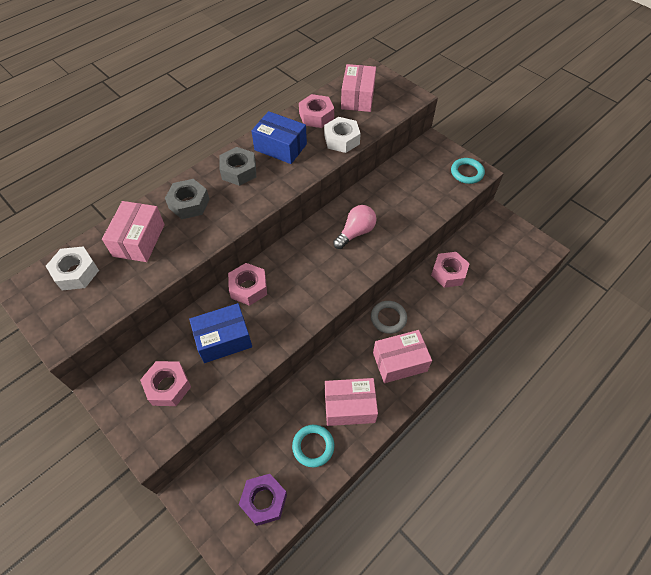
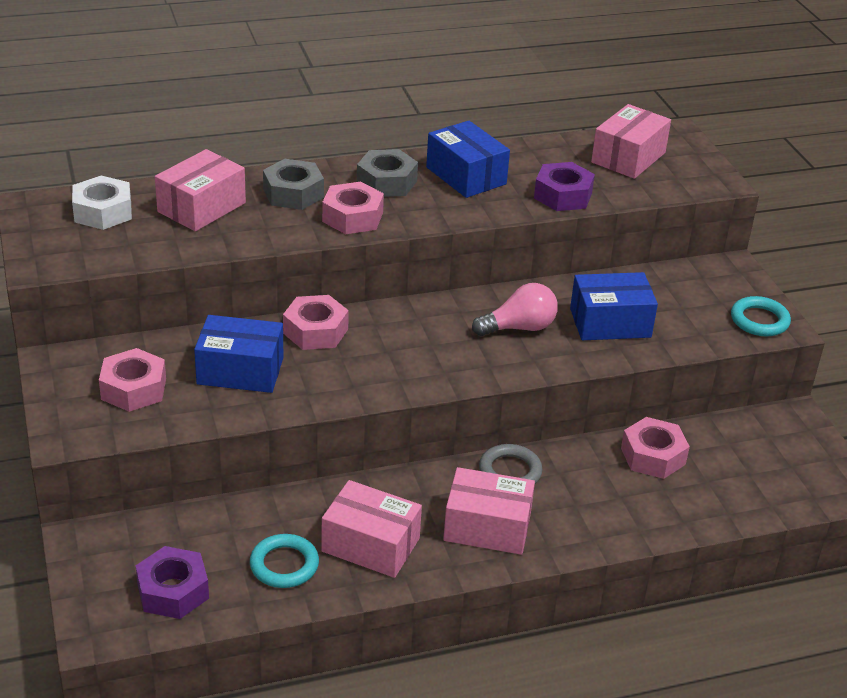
camera: 25 degrees right, 20 degrees down
(316, 116) = (547, 159): pink nut -> pink nut (352, 217)
(341, 140) = (563, 195): white nut -> purple nut
(398, 207) = (610, 323): none -> blue box

